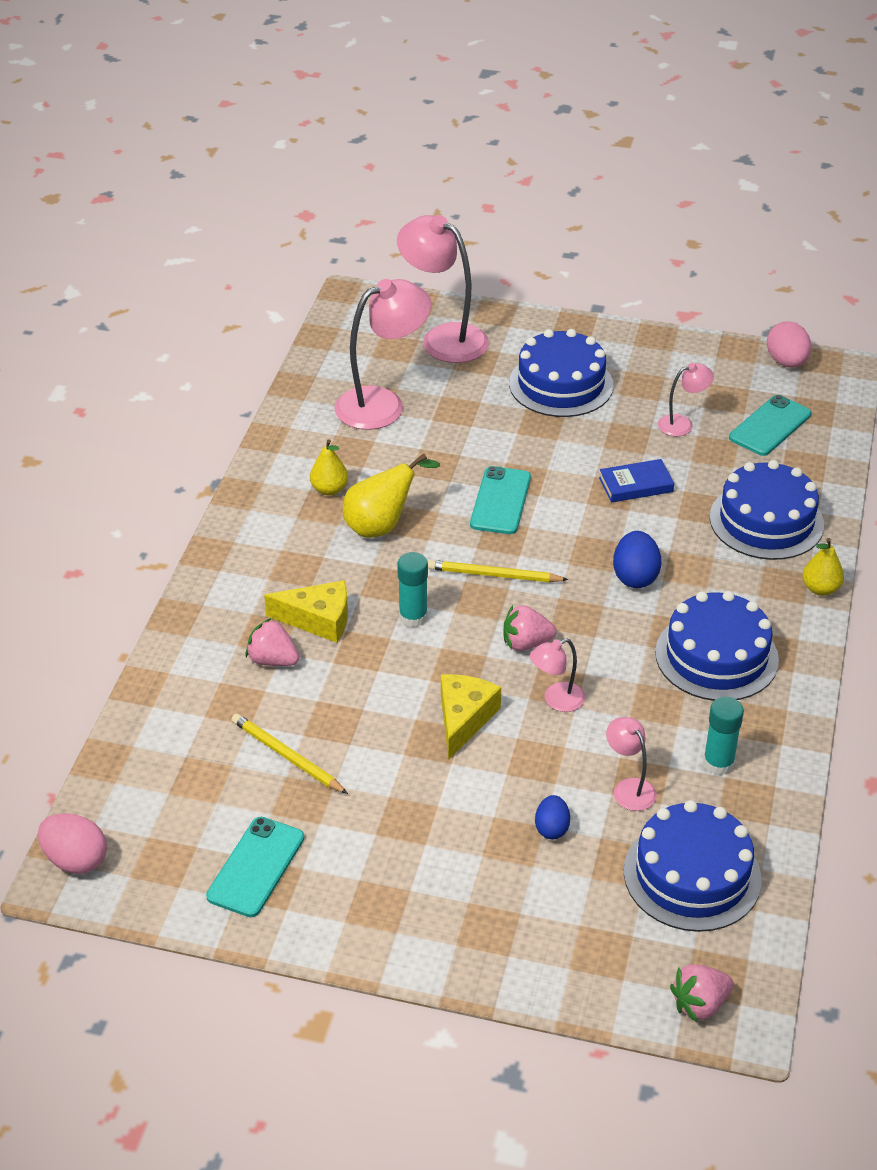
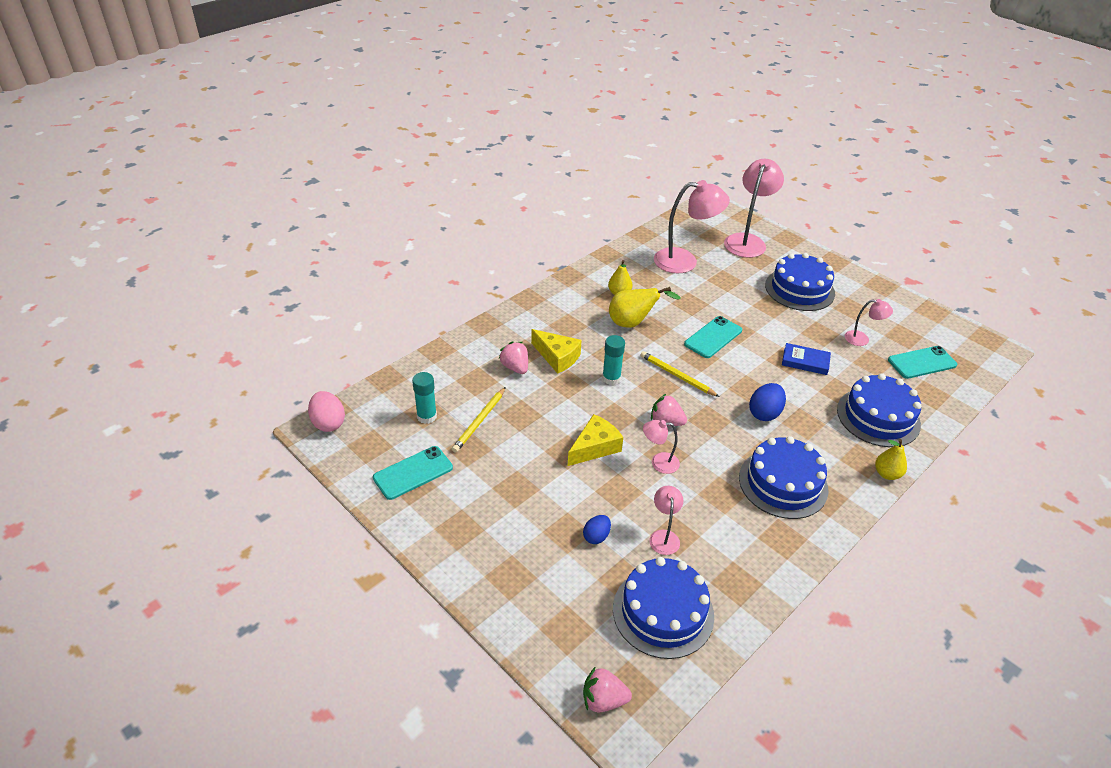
camera: 30 degrees right, 0 degrees up
(287, 756) = (479, 421): yellow pencil -> yellow pencil turned 135 degrees counterclockwise
(443, 338) = (747, 241): pink lamp -> pink lamp turned 45 degrees clockwise
(718, 763) = (734, 550): turquoise glue stick -> turquoise glue stick (427, 416)
(786, 362) = (960, 330): pink egg -> none

